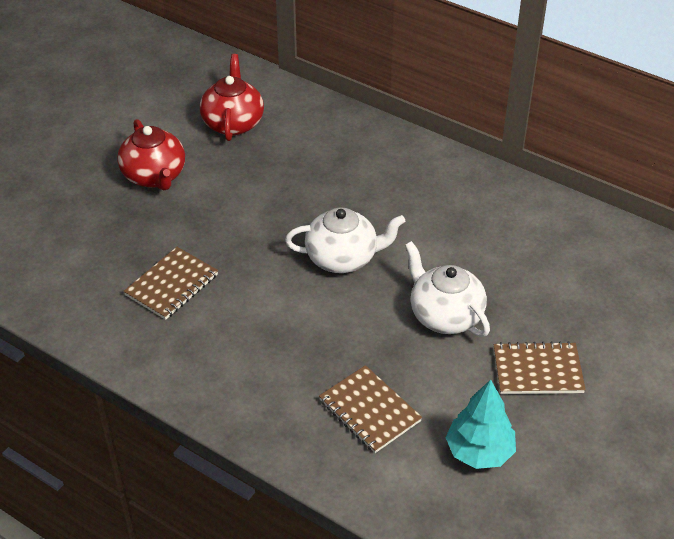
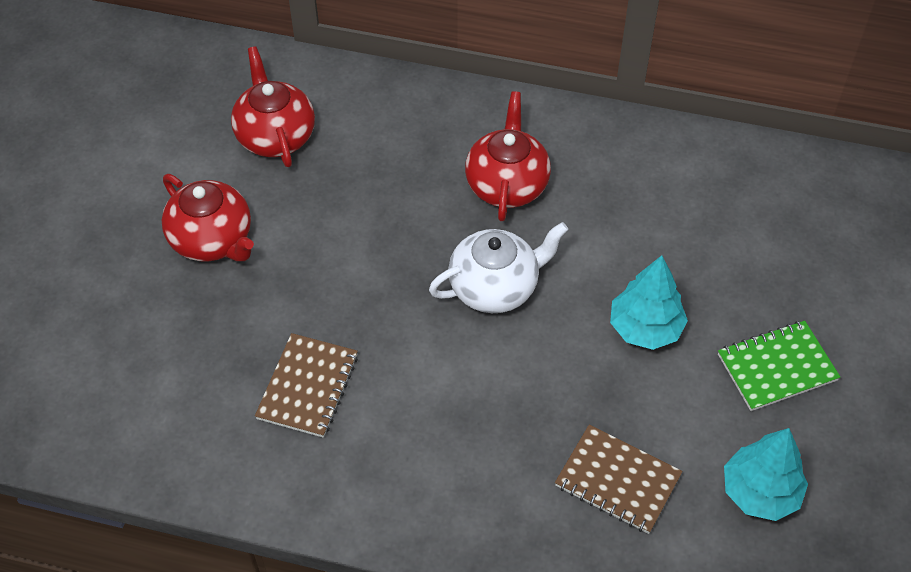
camera: 20 degrees left, 10 degrees up
(387, 194) = (507, 184): none -> red teapot
(445, 315) = (645, 328): white teapot -> turquoise tree
(537, 370) = (776, 367): brown notebook -> green notebook

